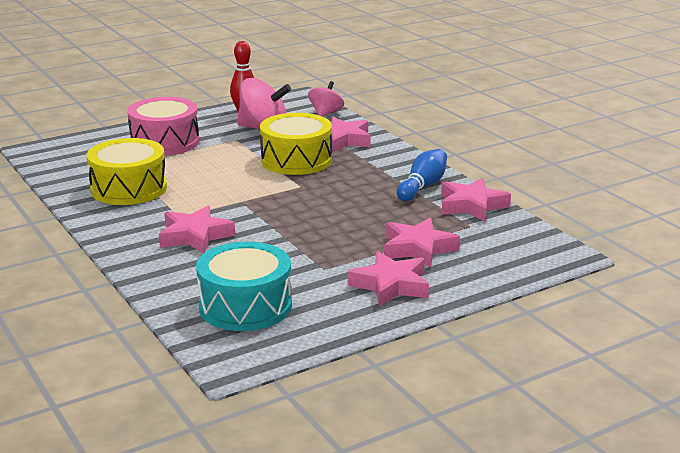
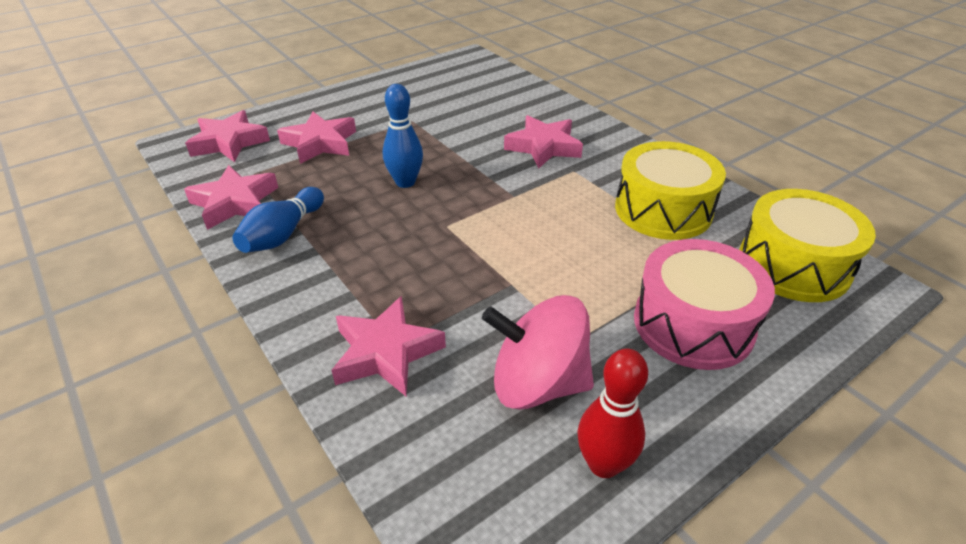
camera: 175 degrees right, 15 degrees up
(245, 306) = (472, 88): turquoise drum -> none
(296, 160) = (460, 284): yellow drum -> yellow drum (793, 265)
(326, 113) = (419, 470): pink spinning top -> none
(331, 213) = (405, 182): none -> blue bowling pin
(391, 285) = (355, 108): pink star -> pink star (229, 142)

